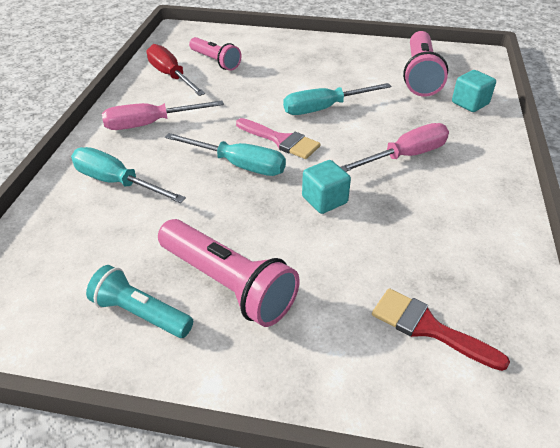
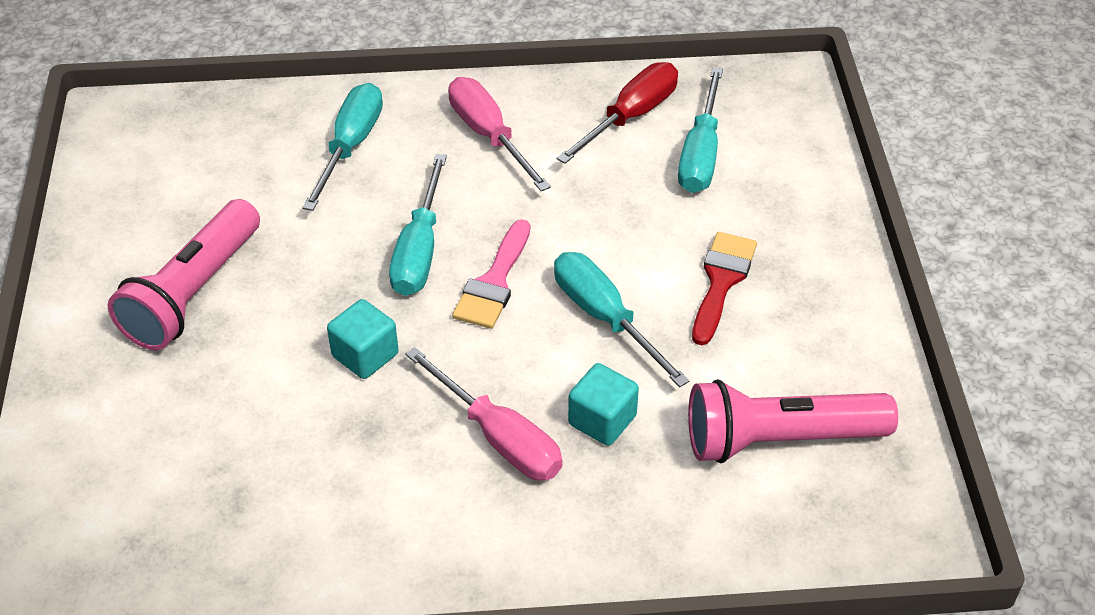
camera: 75 degrees right, 5 degrees up
(140, 313) = (141, 234): turquoise flashlight -> none
(215, 61) = (701, 153): pink flashlight -> turquoise screwdriver
(428, 328) = (150, 487): red brush -> red brush (721, 281)
(470, 103) = (703, 523): turquoise cube -> turquoise cube (602, 420)

